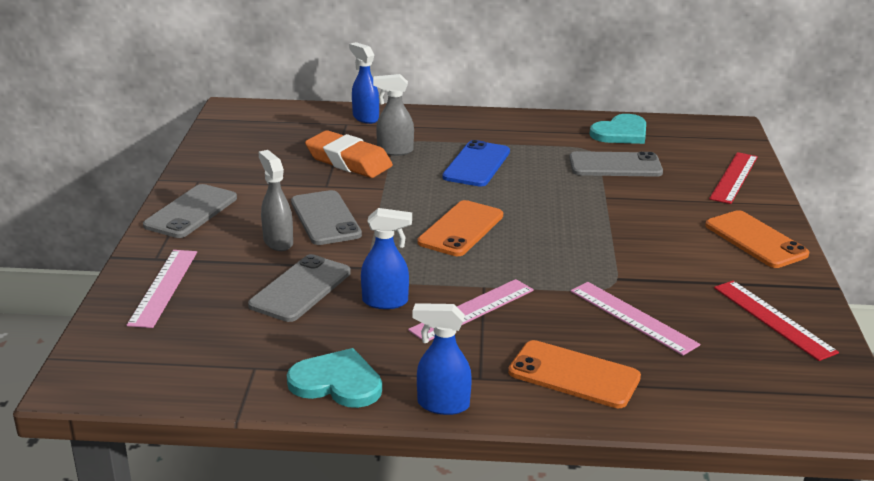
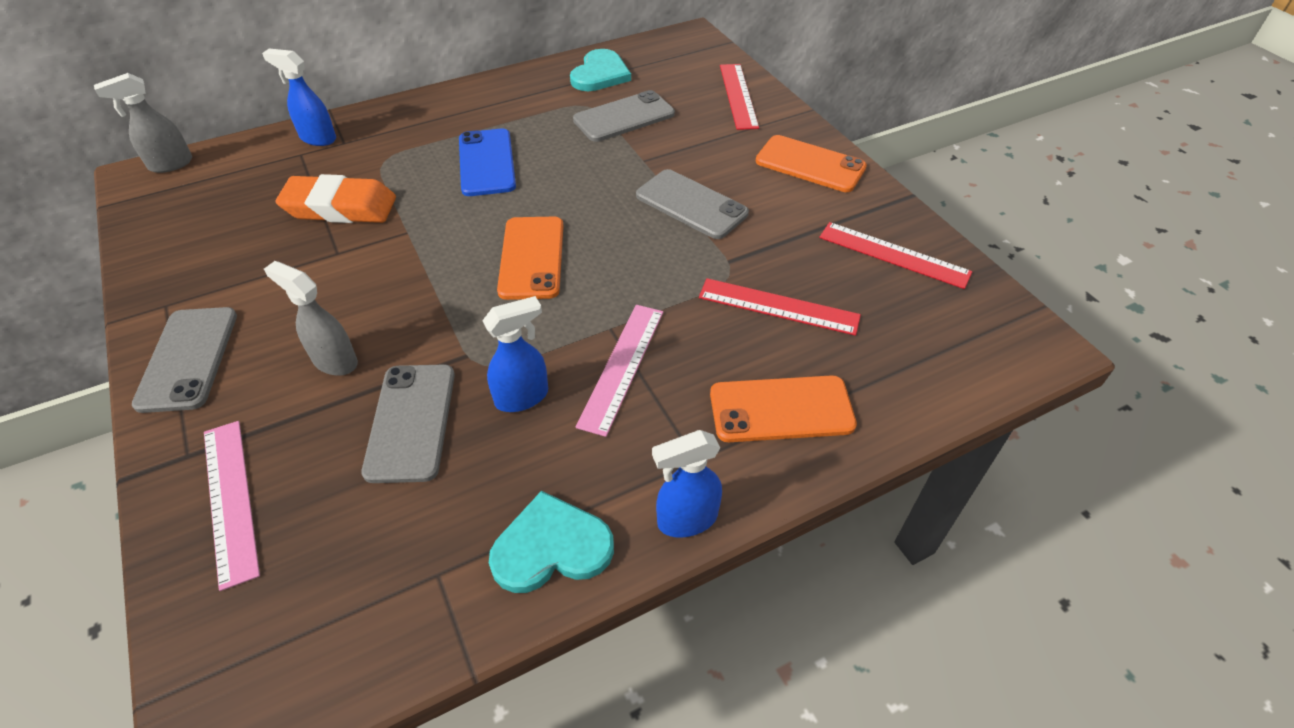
camera: 30 degrees left, 20 degrees up
(325, 218) = (369, 302): grey phone -> grey phone (691, 204)
(394, 151) = (384, 174): grey spray bottle -> grey spray bottle (170, 164)
(633, 317) = (778, 306): pink ruler -> red ruler

